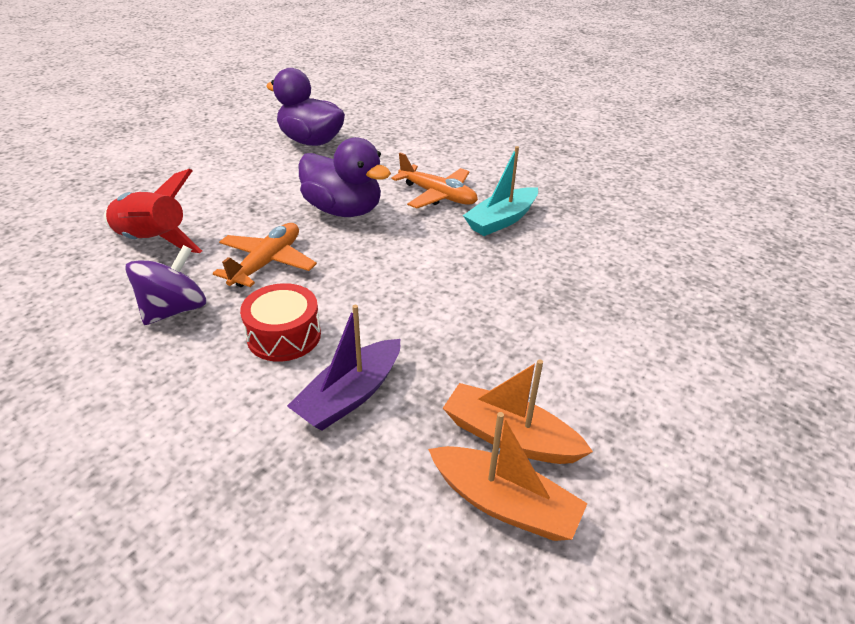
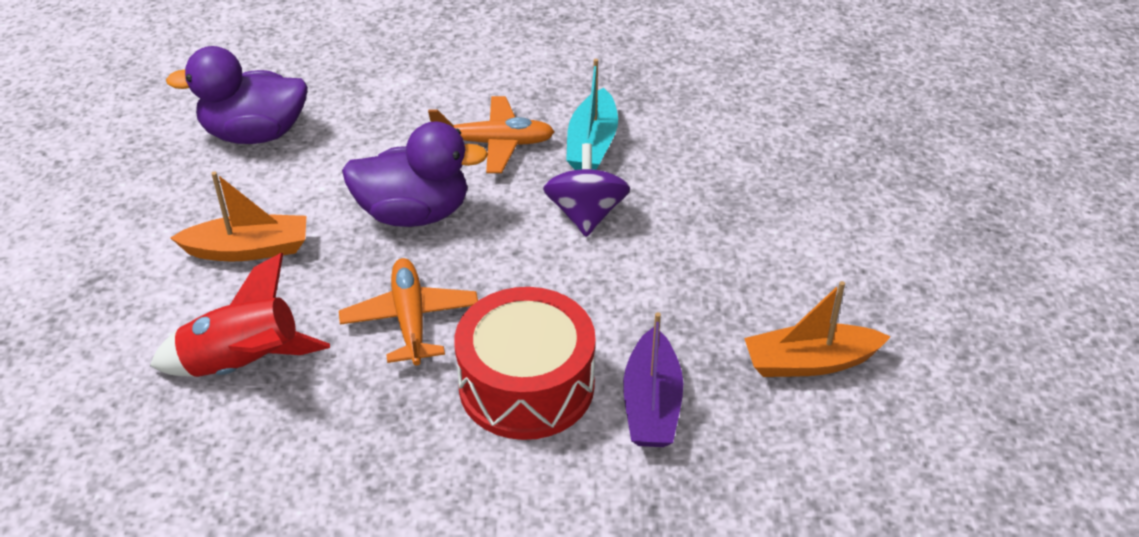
camera: 35 degrees left, 5 degrees up
(174, 310) = (381, 423): purple spinning top -> purple spinning top (586, 214)
(284, 336) = (526, 385): red drum -> red drum, size x1.59
(504, 504) = (855, 416): orange boat -> orange boat (249, 249)

